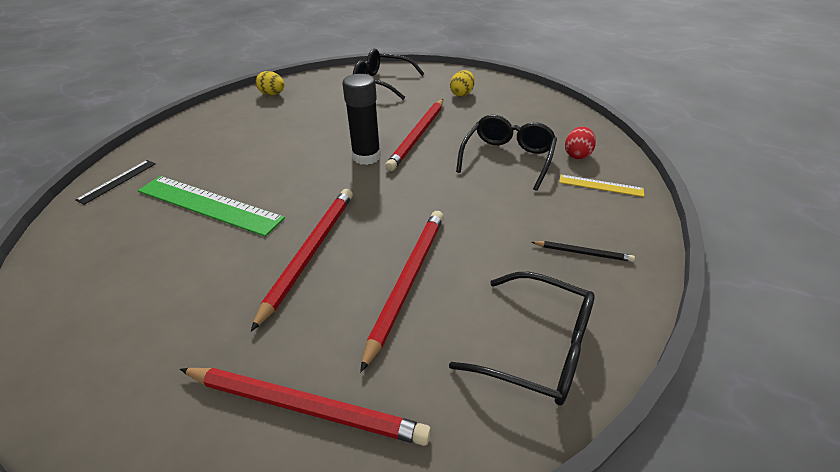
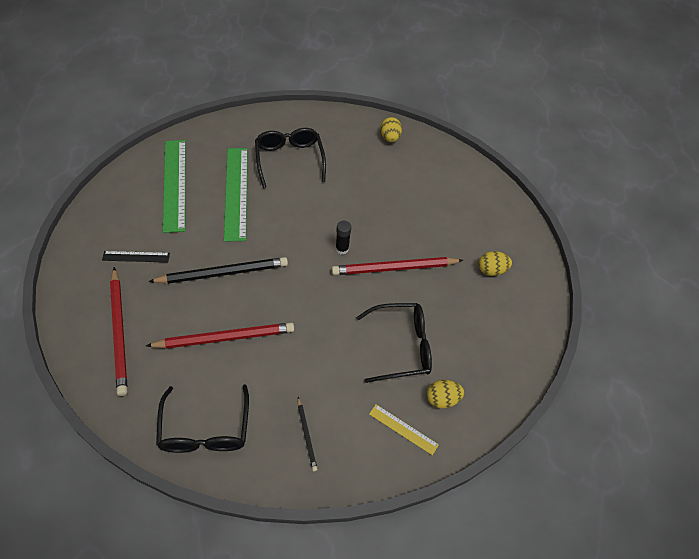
camera: 55 degrees right, 15 degrees up
(117, 181) = (231, 131): black ruler -> black ruler (136, 256)
(123, 254) = (175, 184): none -> green ruler
(310, 252) = (223, 273): red pencil -> black pencil
(366, 157) = (342, 249): black glue stick -> black glue stick, size x0.56
(382, 83) = (466, 199): black glasses -> black glasses (289, 159)
(577, 155) = (442, 399): red egg -> yellow egg
(600, 185) = (403, 429): yellow ruler -> yellow ruler turned 45 degrees counterclockwise

